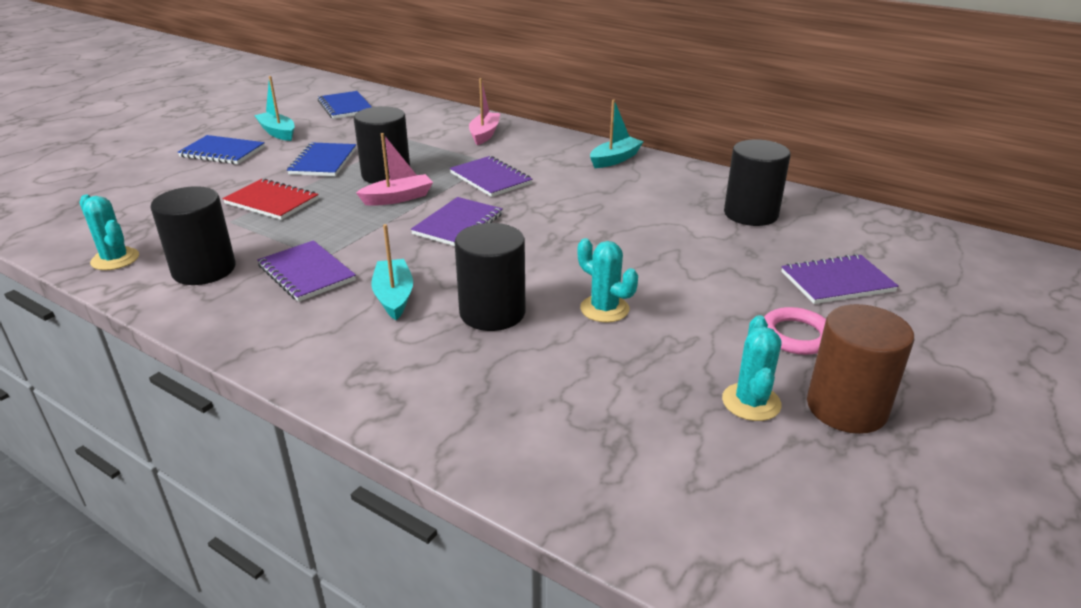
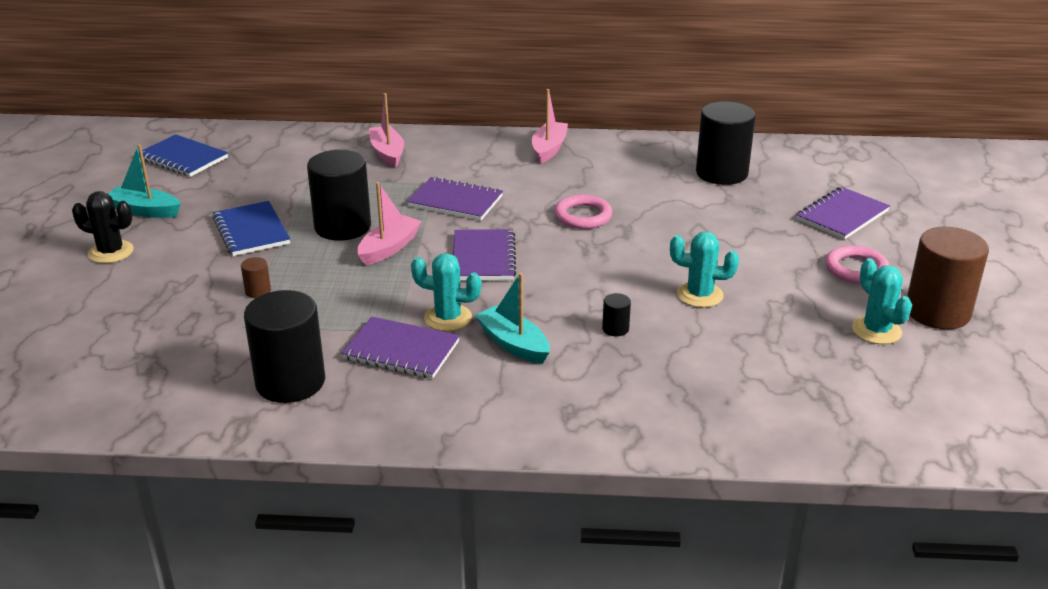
camera: 30 degrees left, 0 degrees up
(115, 259) = (173, 405): turquoise cactus -> turquoise cactus (448, 318)
(222, 152) = (111, 252): blue notebook -> black cactus
(272, 202) = (258, 291): red notebook -> brown cylinder
(492, 313) = (615, 329): black cylinder -> black cylinder, size x0.41
(579, 215) = (583, 216): none -> pink ring
(615, 159) = (549, 149): turquoise boat -> pink boat

